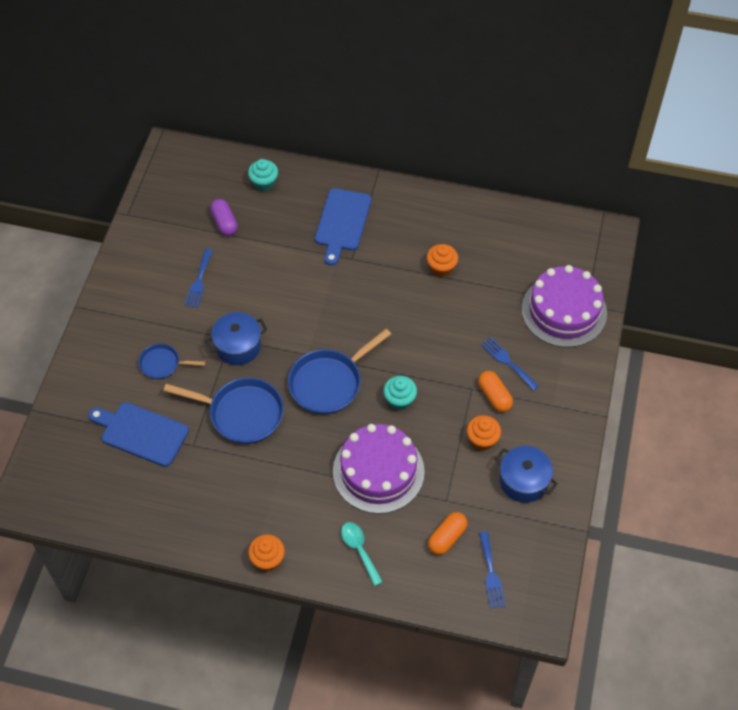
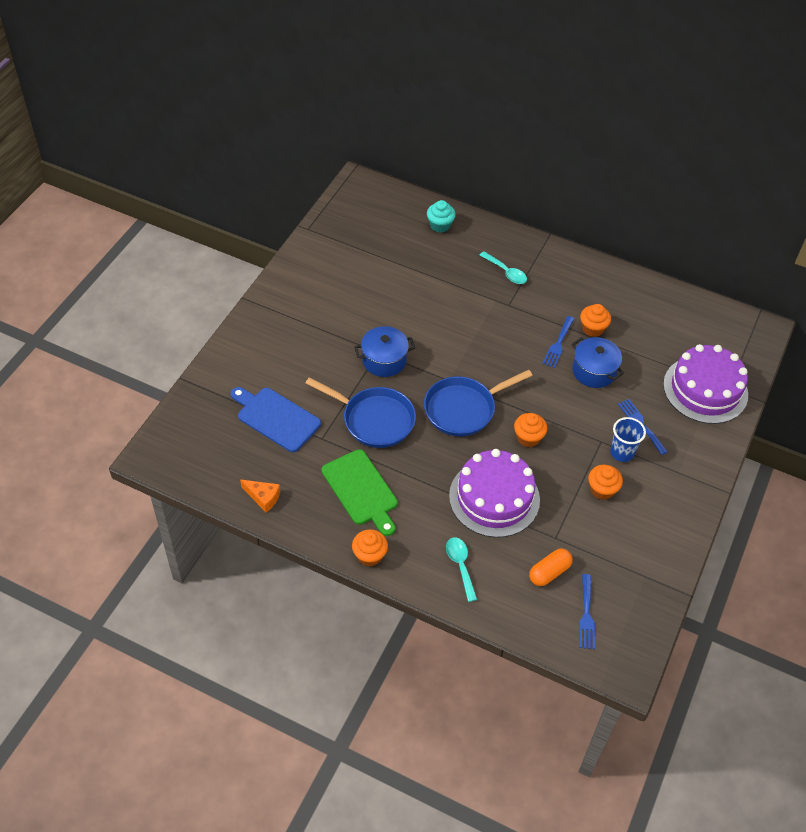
camera: 10 degrees right, 5 degrees down
(147, 521) = (263, 497): none -> orange cheese
(163, 364) = (310, 362): blue pan -> none
(199, 281) = (360, 297): blue fork -> blue fork (558, 344)
(224, 223) = (395, 252): purple capsule -> none
(245, 492) = (361, 490): none -> green cutting board
(342, 223) = (506, 272): blue cutting board -> turquoise spoon
(399, 400) = (528, 438): turquoise cupcake -> orange cupcake
(494, 396) = (622, 452): orange capsule -> blue cup
(523, 481) = (636, 536): blue pot -> blue pot (594, 371)

